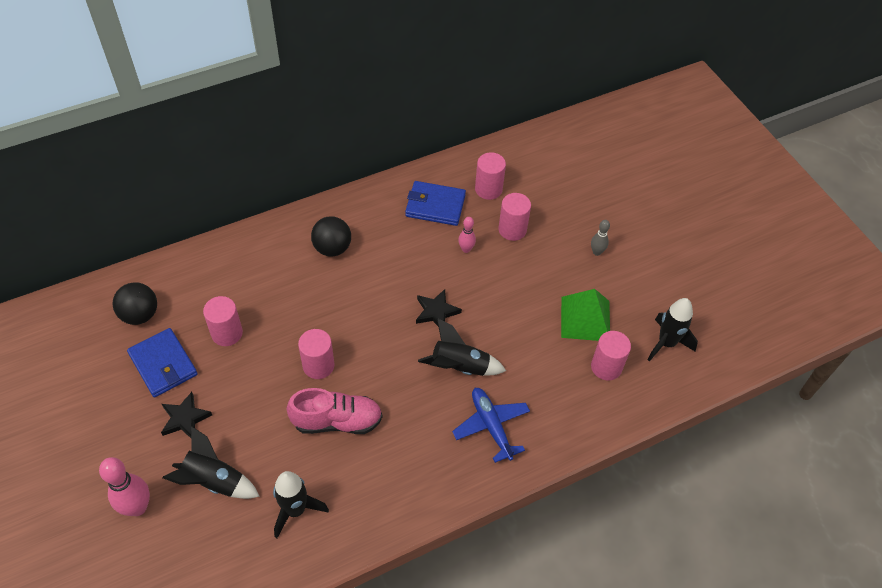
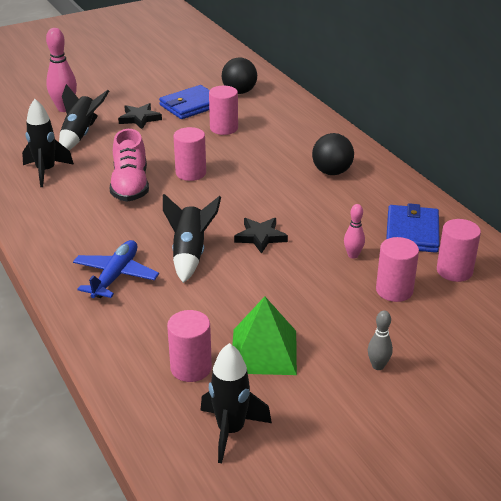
camera: 90 degrees right, 20 degrees down
(491, 426) = (116, 276): blue plane -> blue plane turned 45 degrees counterclockwise

